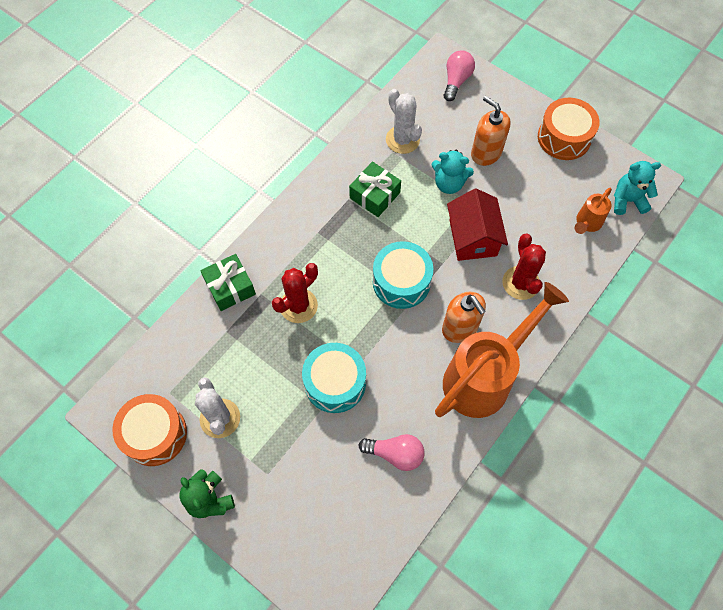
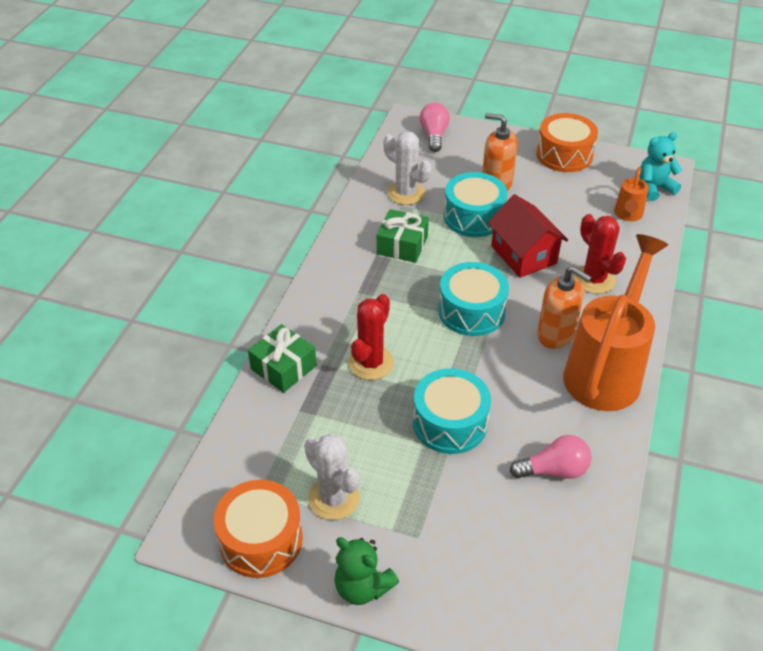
camera: 20 degrees left, 20 degrees down
(449, 183) = (473, 217): turquoise teddy bear -> turquoise drum

